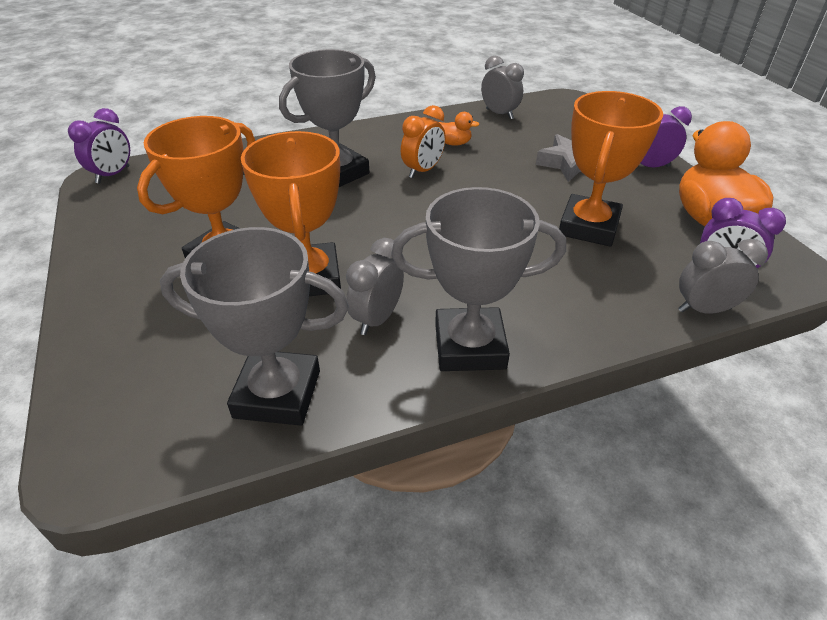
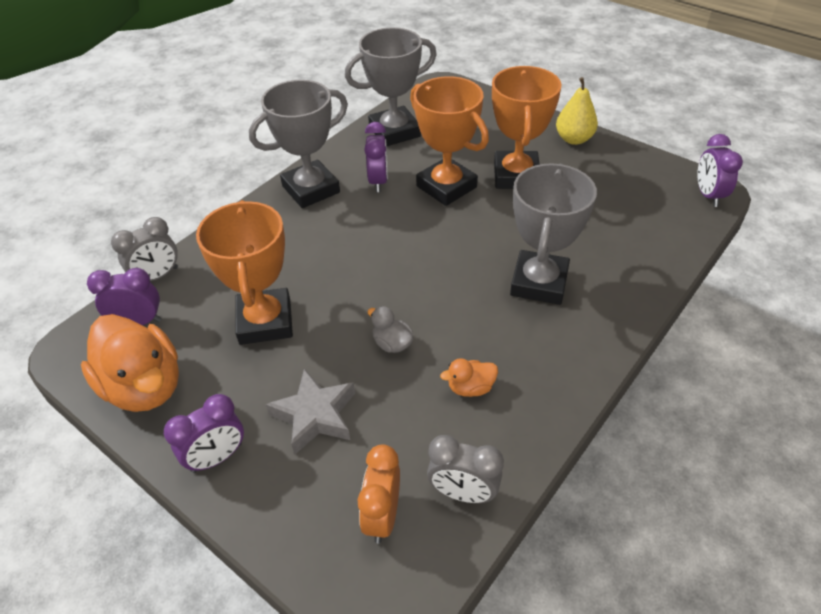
camera: 150 degrees right, 5 degrees up
(103, 271) = (574, 139): none -> yellow pear
(377, 319) = (378, 181): grey clock -> purple clock
(423, 171) = (464, 324): orange clock -> orange clock (382, 516)
(488, 179) = (392, 343): none -> grey duck

